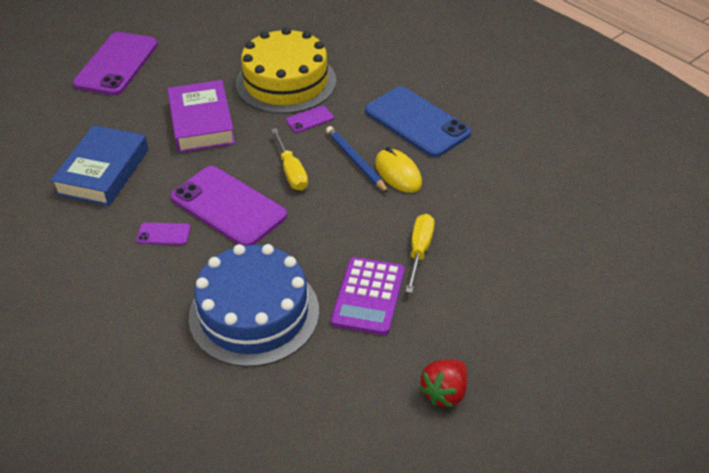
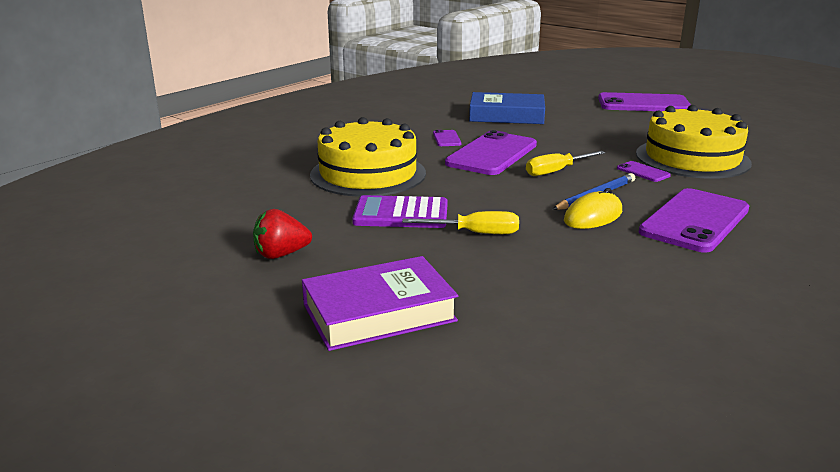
camera: 80 degrees right, 20 degrees down
(201, 122) = (595, 135): purple book -> purple book (379, 313)
(254, 313) = (368, 174): blue cake -> yellow cake
(417, 122) = (695, 221): blue phone -> purple phone
(445, 393) = (281, 254): red strawberry -> red strawberry turned 45 degrees counterclockwise

